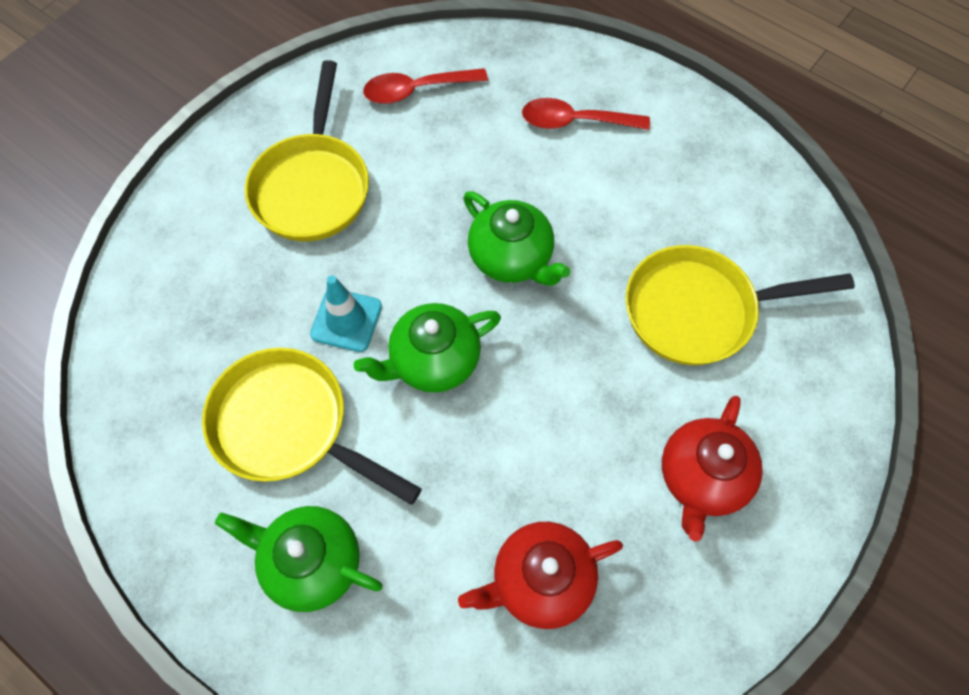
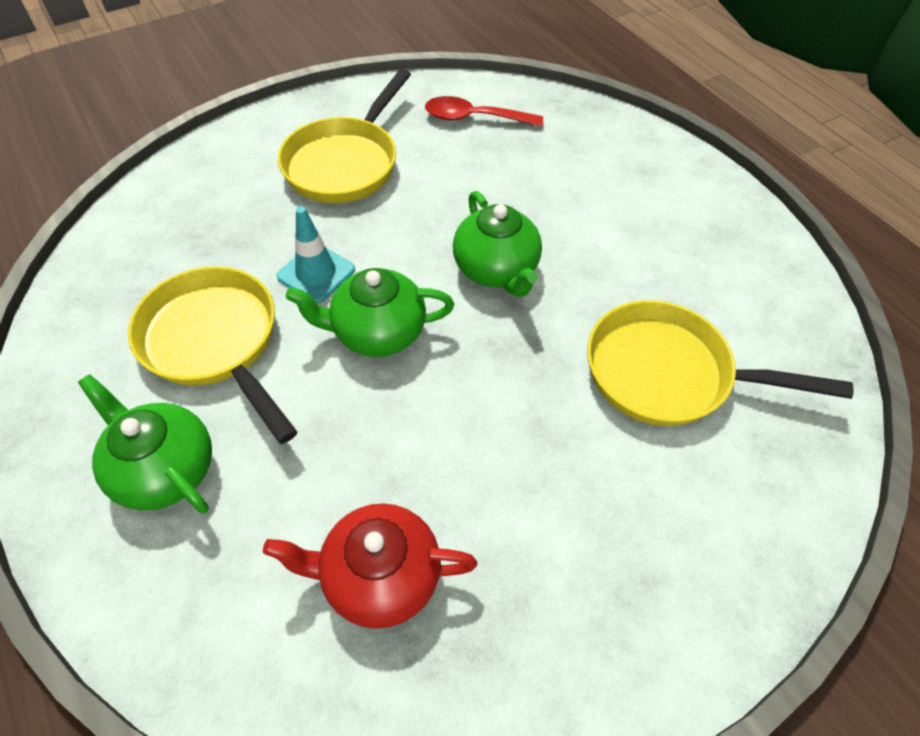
camera: 20 degrees right, 10 degrees down
(575, 122) = (610, 179): red spoon -> none
(701, 478) = (604, 538): red teapot -> none

